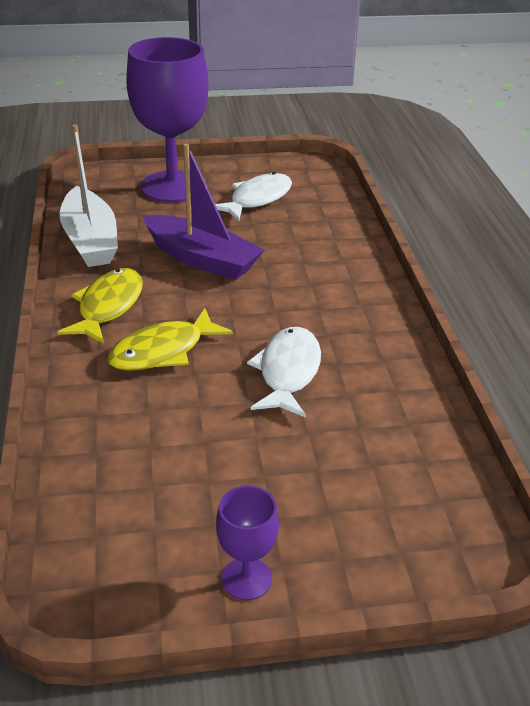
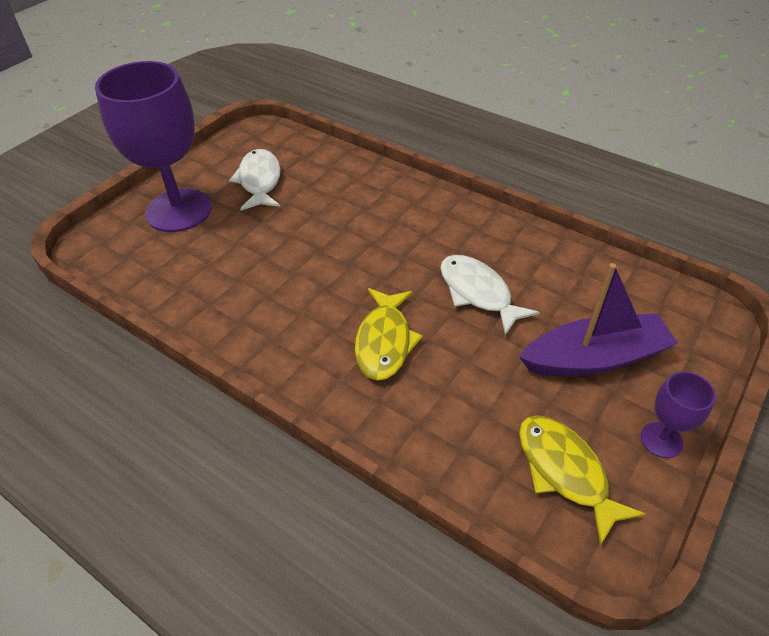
camera: 45 degrees left, 10 degrees up
(90, 240) = (186, 298): white boat -> none
(108, 306) = (292, 340): yellow fish -> yellow fish (565, 471)
(202, 259) = (297, 254): purple boat -> purple boat (594, 358)

